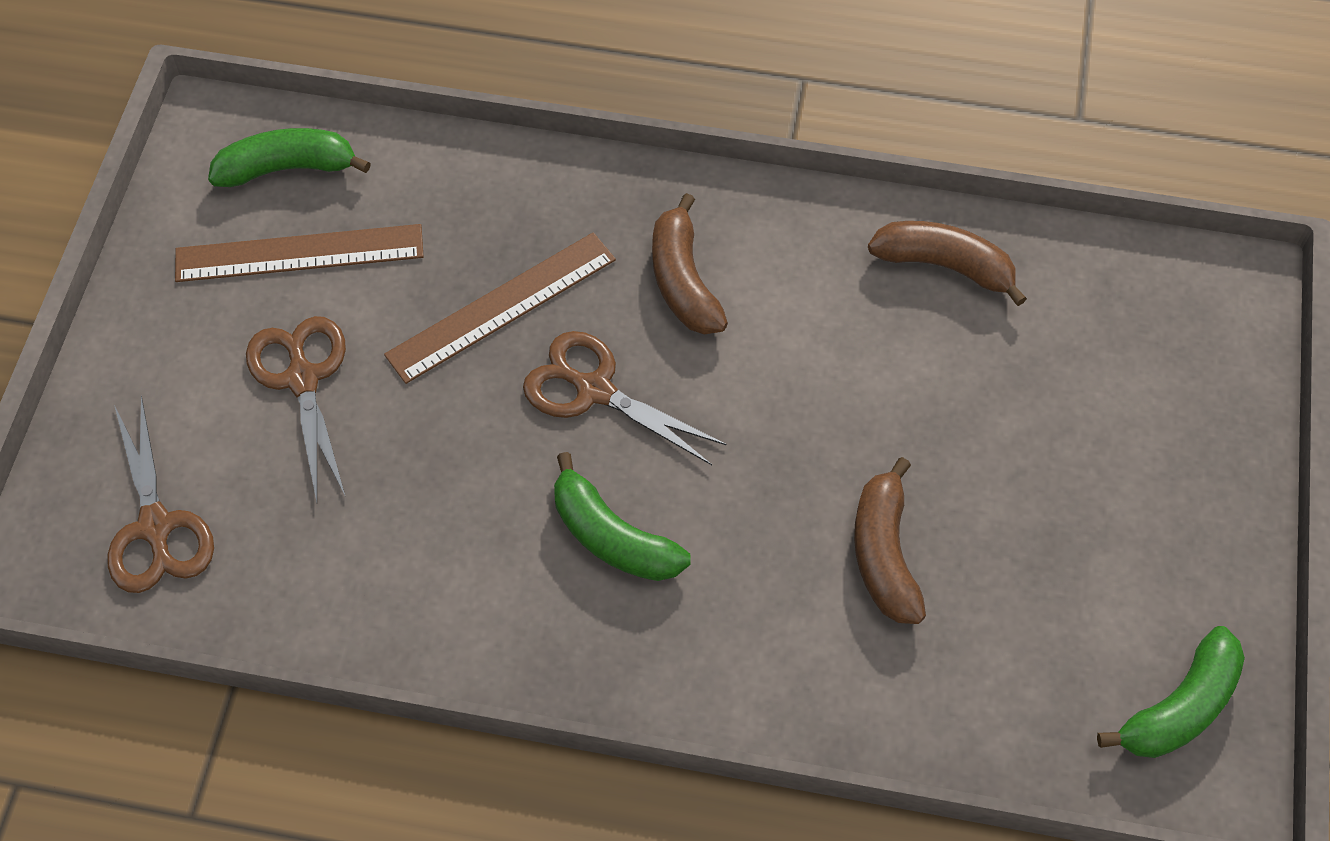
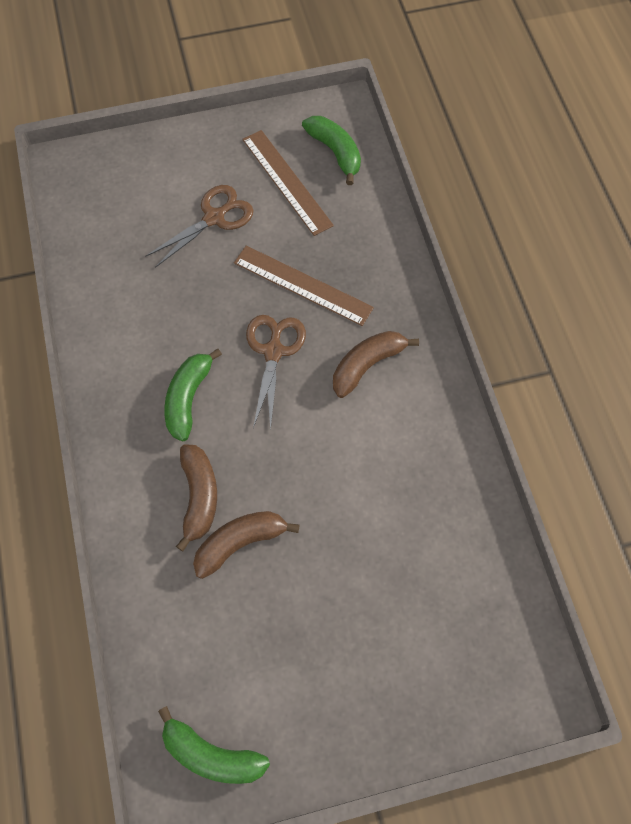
camera: 65 degrees right, 5 degrees up
(156, 527) = (105, 198): brown scissors -> none
(945, 266) = (456, 503): brown banana -> brown banana (199, 497)

